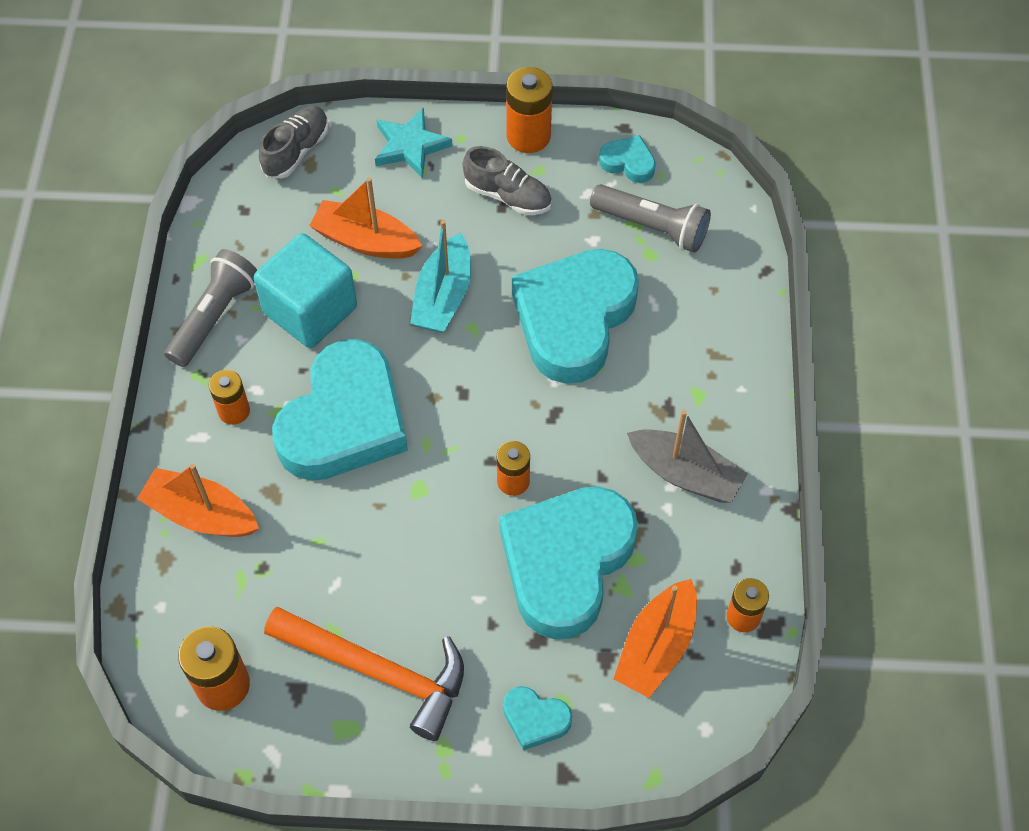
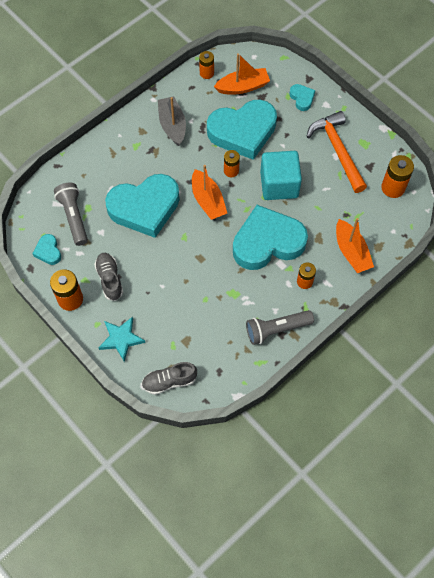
camera: 135 degrees left, 5 degrees up
(310, 310) = (237, 298): turquoise cube -> turquoise cube (279, 185)
(365, 241) = (185, 310): orange boat -> orange boat (208, 200)
(443, 296) = (181, 259): turquoise boat -> none

